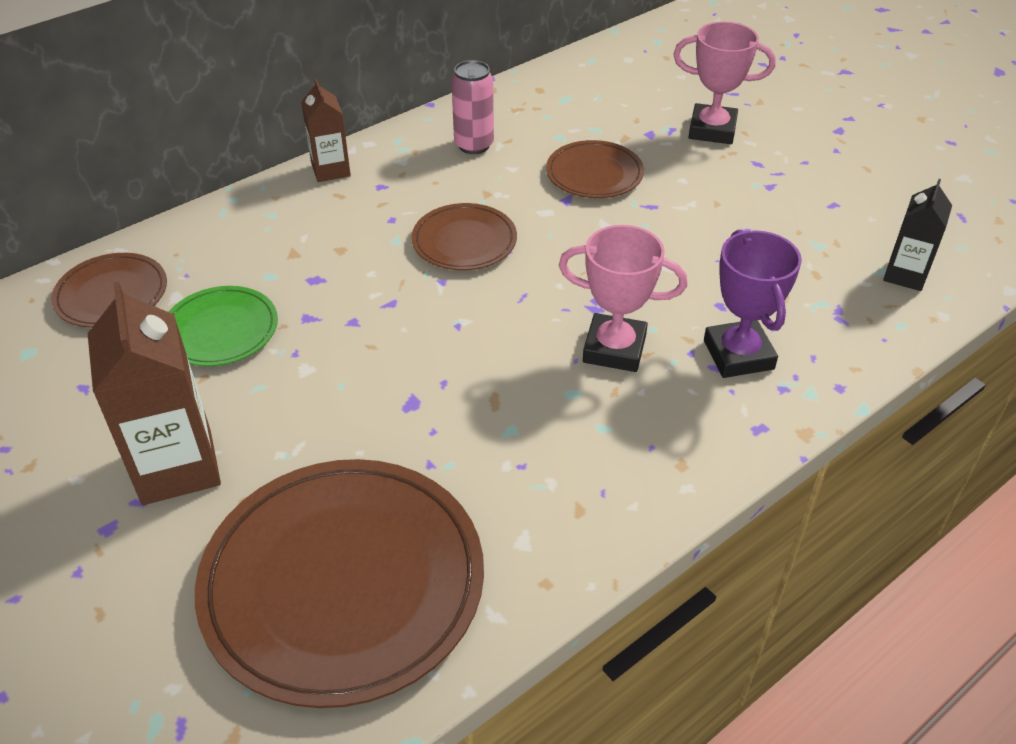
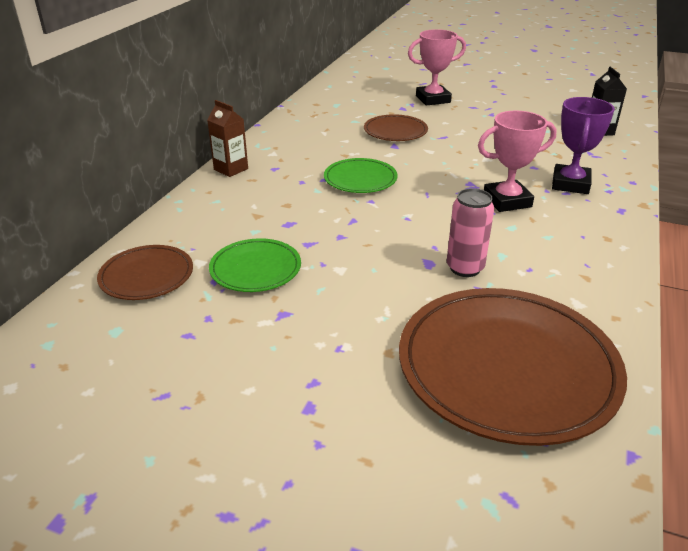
camera: 30 degrees left, 10 degrees down
(177, 467) = (317, 352): brown carton -> none
(464, 241) = (360, 179): brown plate -> green plate
(474, 145) = (309, 136): pink can -> pink can (465, 268)
(738, 355) = (570, 184): purple trophy -> purple trophy turned 60 degrees clockwise

